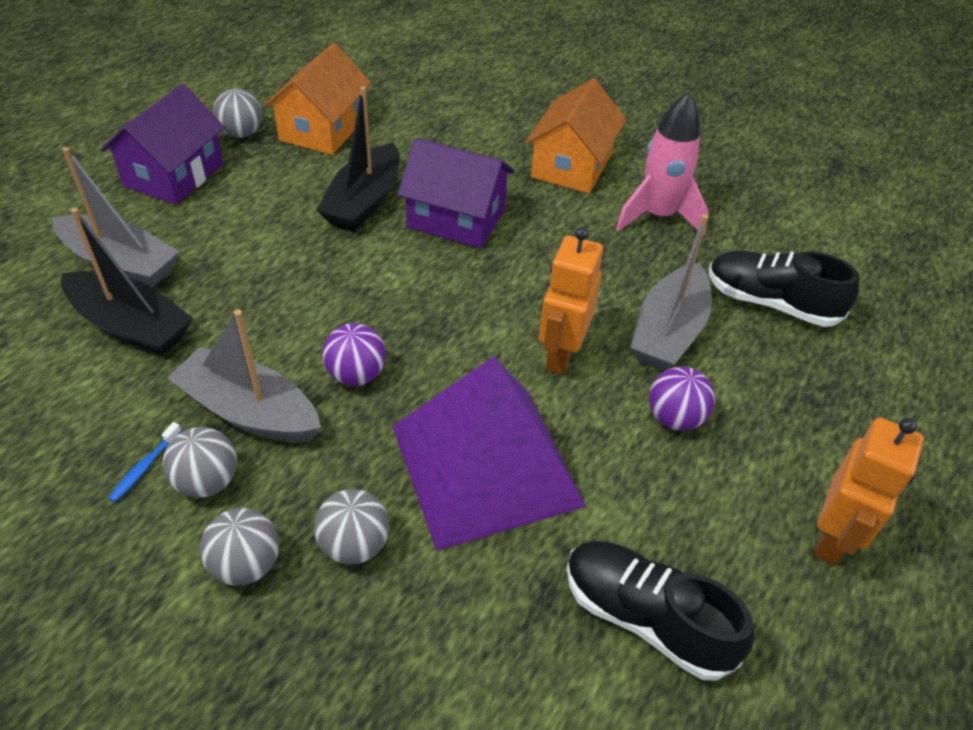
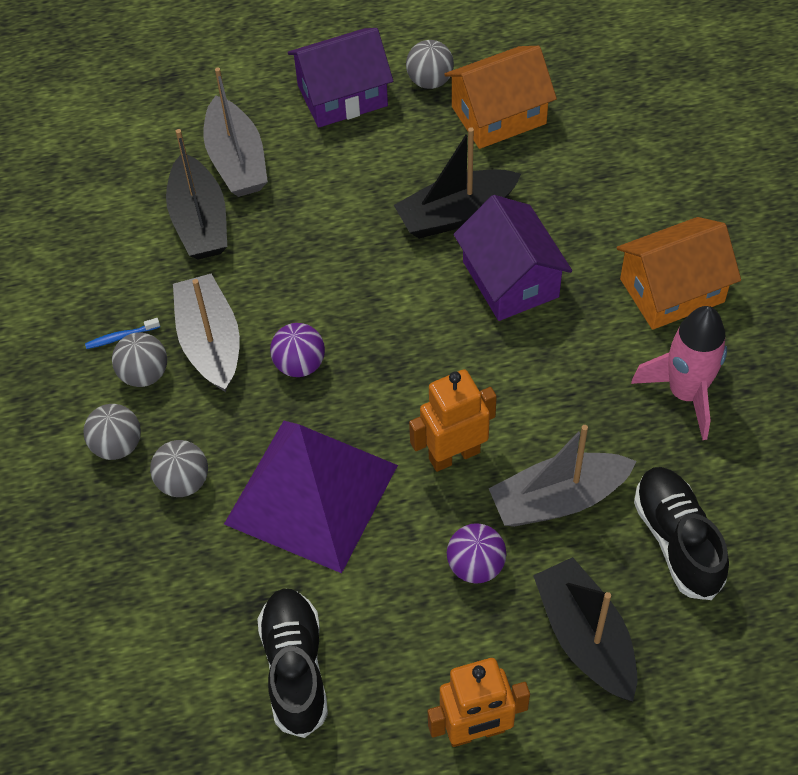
camera: 50 degrees right, 10 degrees up
(805, 407) = (585, 637): none -> black boat

